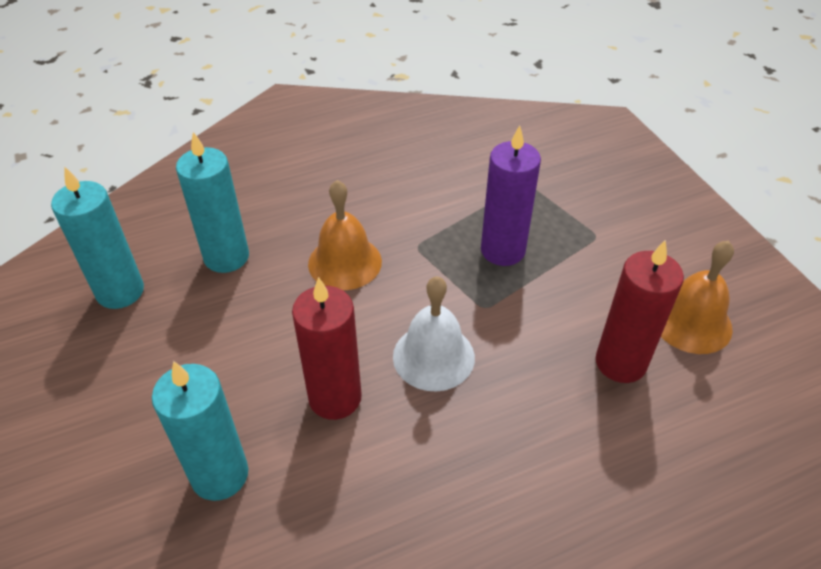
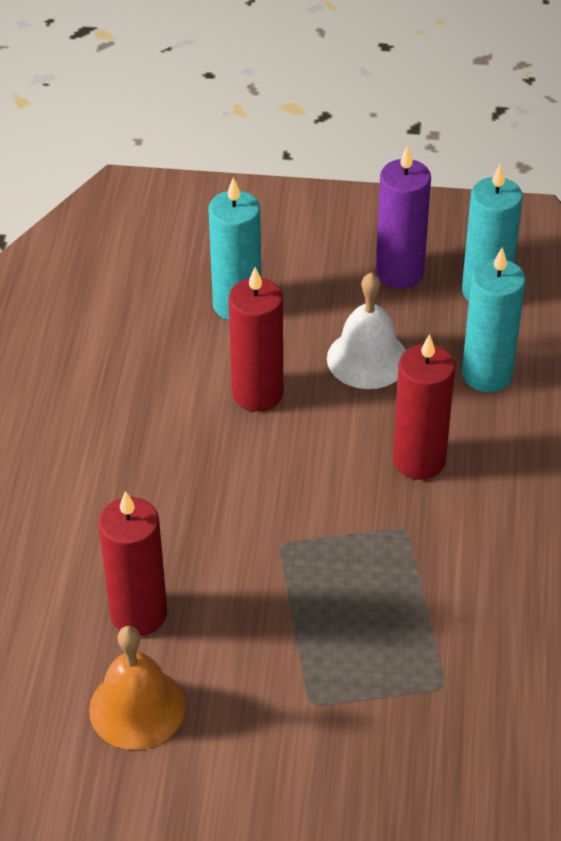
camera: 120 degrees right, 0 degrees up
(345, 262) = (419, 460): orange bell -> red candle
(433, 356) = (251, 477): white bell -> white bell (367, 359)
(503, 250) = (348, 600): purple candle -> purple candle (399, 273)

